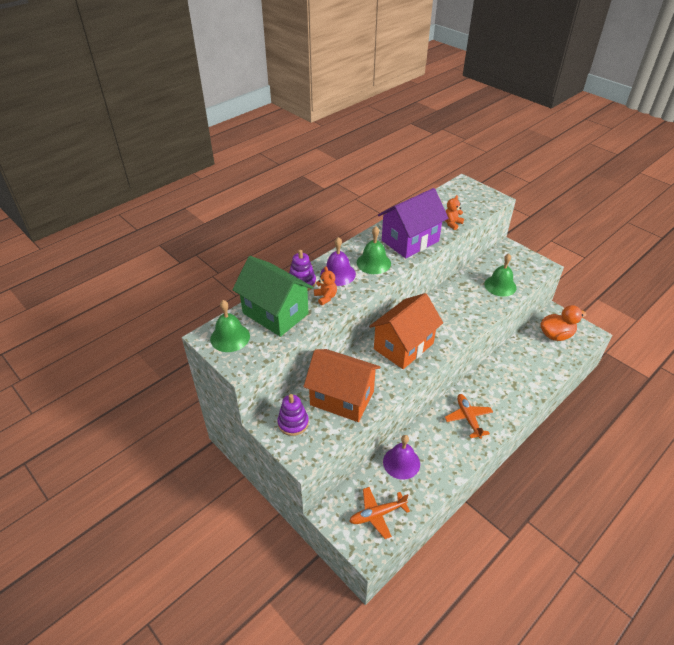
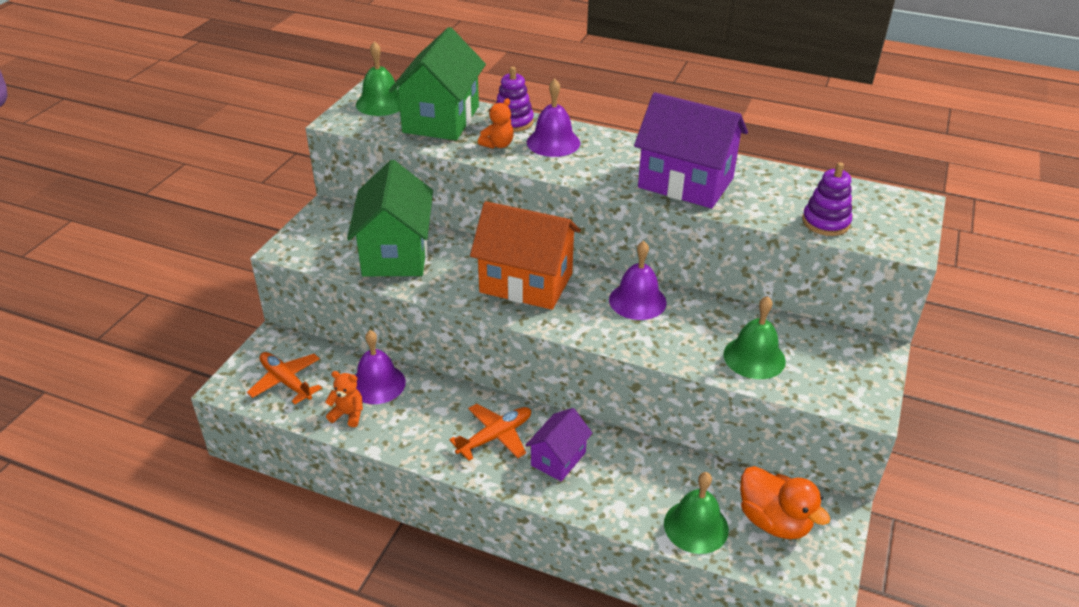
camera: 65 degrees right, 5 degrees down
(293, 423) = (336, 227): purple stacking toy -> purple stacking toy (825, 222)
(342, 398) = (396, 253): orange house -> green house
(373, 263) = (602, 164): green bell -> green bell (696, 526)
(440, 308) = (637, 301): none -> purple bell
(452, 223) = (774, 213): orange teddy bear -> orange teddy bear (348, 414)
(493, 397) = (558, 459): none -> purple house

